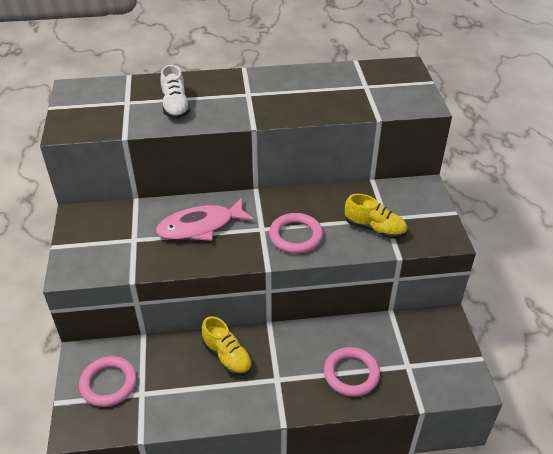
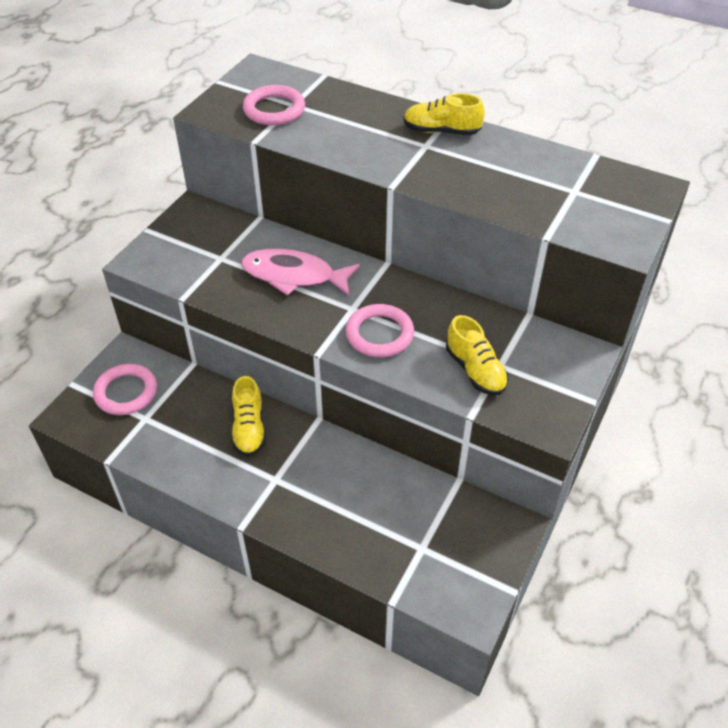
camera: 35 degrees right, 5 degrees up
(175, 106) = (335, 128): white shoe -> none
(249, 81) = (441, 131): none -> yellow shoe
(351, 374) = (353, 519): pink ring -> pink ring (274, 109)

